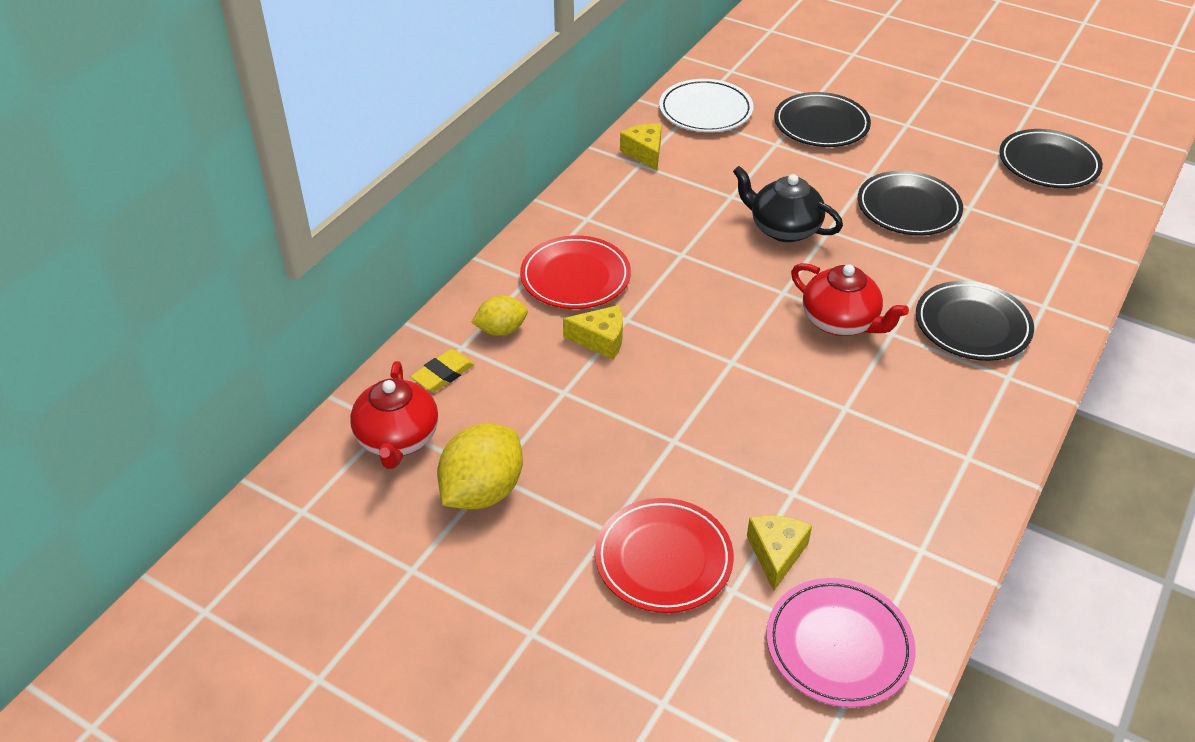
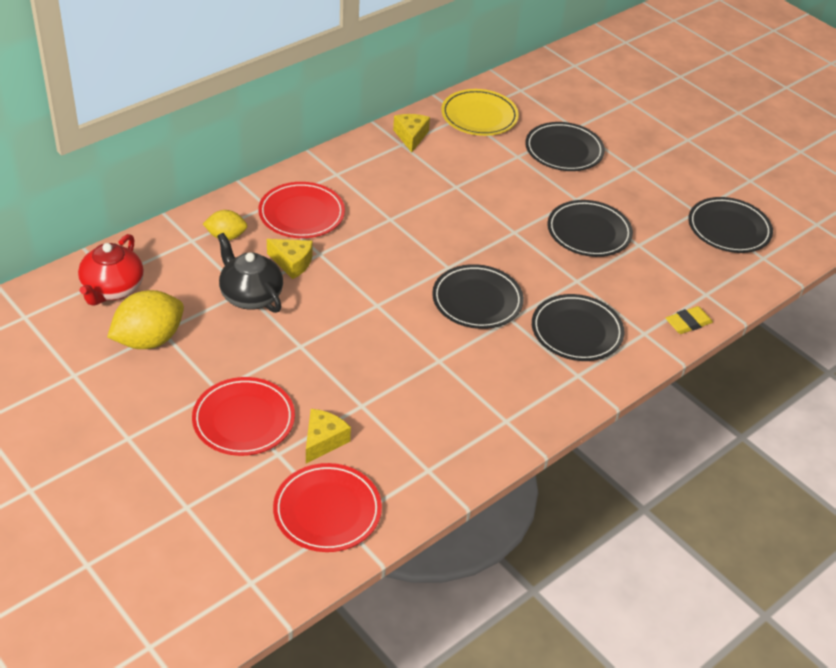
camera: 15 degrees right, 0 degrees up
(443, 374) = (168, 255): yellow eraser -> yellow eraser (688, 323)
(705, 110) = (479, 116): white plate -> yellow plate
(783, 229) = (480, 221): black teapot -> black teapot (250, 296)
(838, 645) = (327, 511): pink plate -> red plate
(840, 322) = (477, 300): red teapot -> black plate

